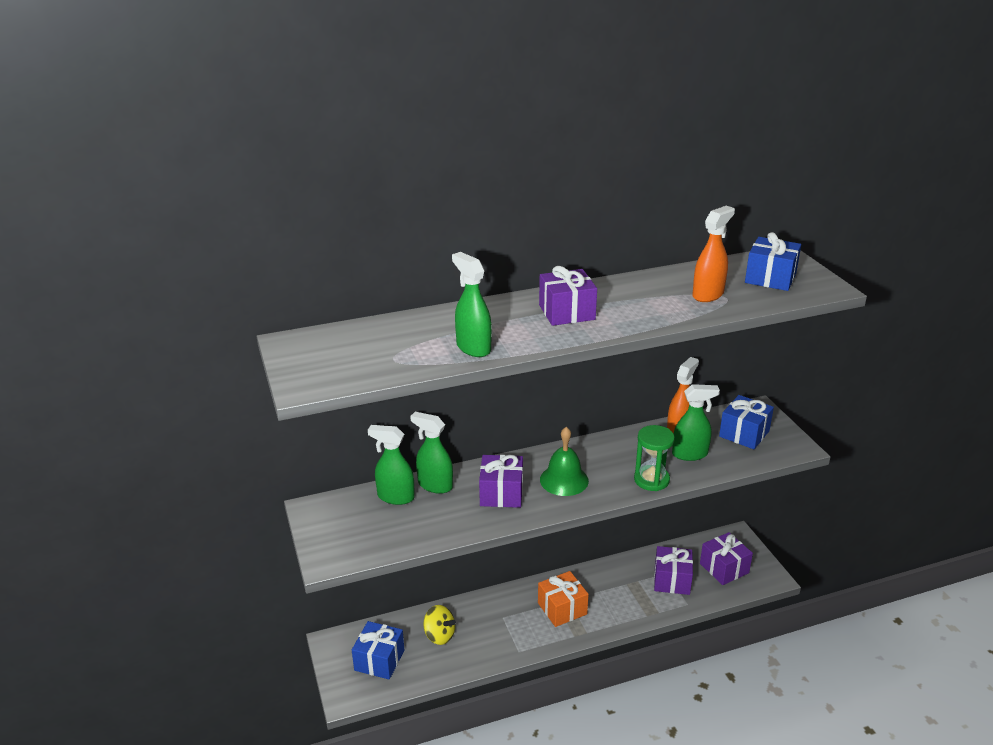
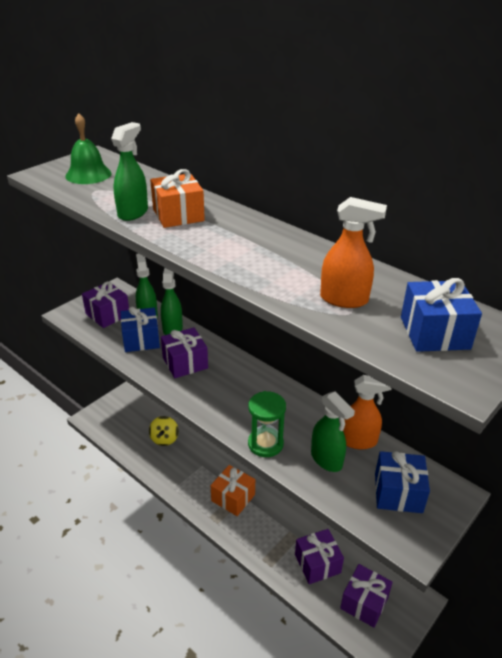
camera: 60 degrees right, 5 degrees up
(379, 660) = (127, 419): blue gift -> blue gift (141, 340)
(502, 326) = (178, 215): none -> orange gift
(564, 480) = (225, 390): green bell -> green bell (88, 174)
(566, 312) = (229, 235): purple gift -> purple gift (107, 314)

